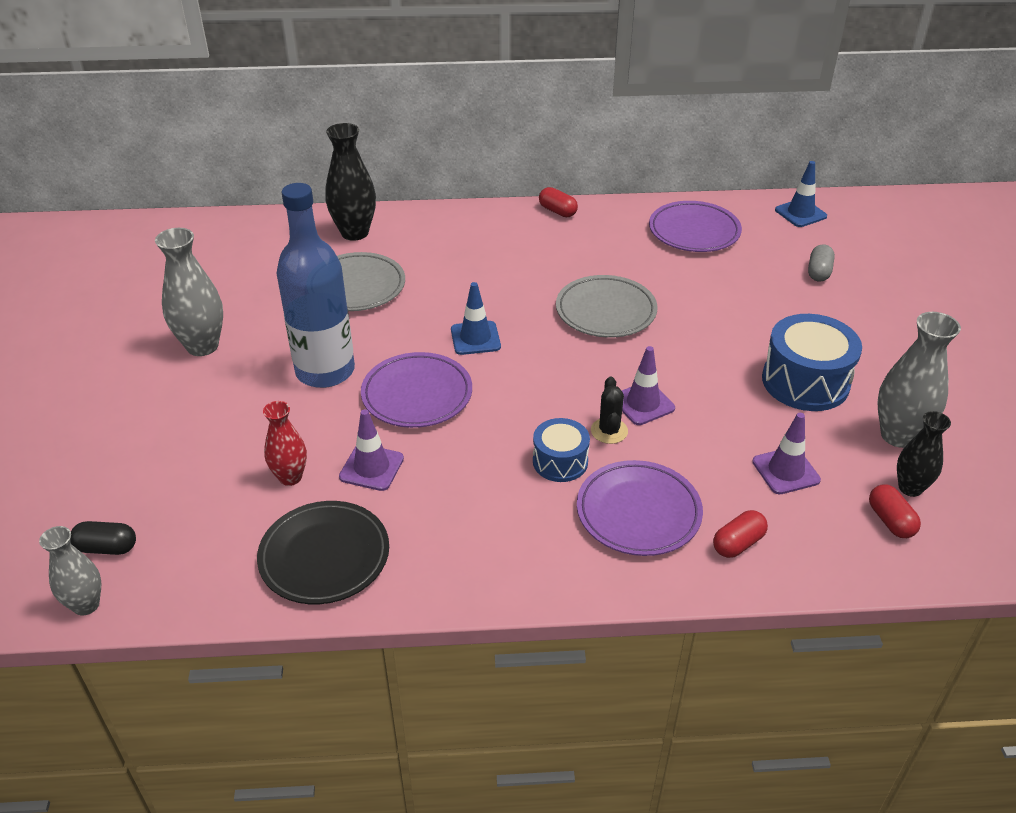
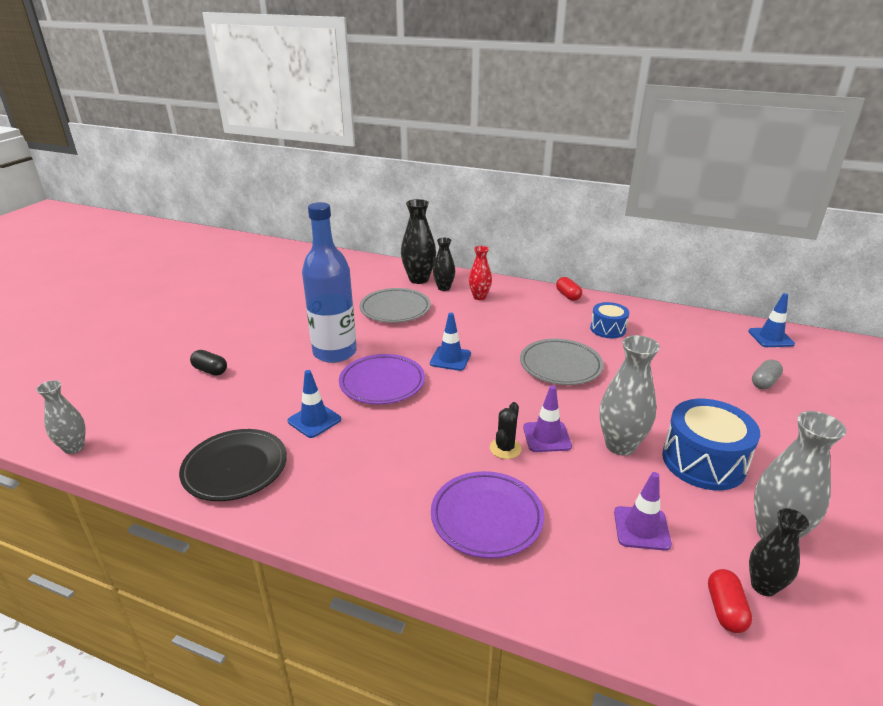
camera: 25 degrees right, 10 degrees down
(107, 548) = (117, 417): black capsule -> black capsule (210, 370)
(202, 346) = (274, 319): grey vase -> grey vase (620, 445)
(290, 477) = (258, 410): red vase -> red vase (479, 297)
(371, 468) = (314, 420): purple traffic cone -> blue traffic cone
(397, 238) = (444, 288): none -> black vase
(560, 461) = (451, 458): blue drum -> blue drum (608, 329)
(694, 231) = (668, 330): purple plate -> none
(738, 543) = (558, 575): red capsule -> none

